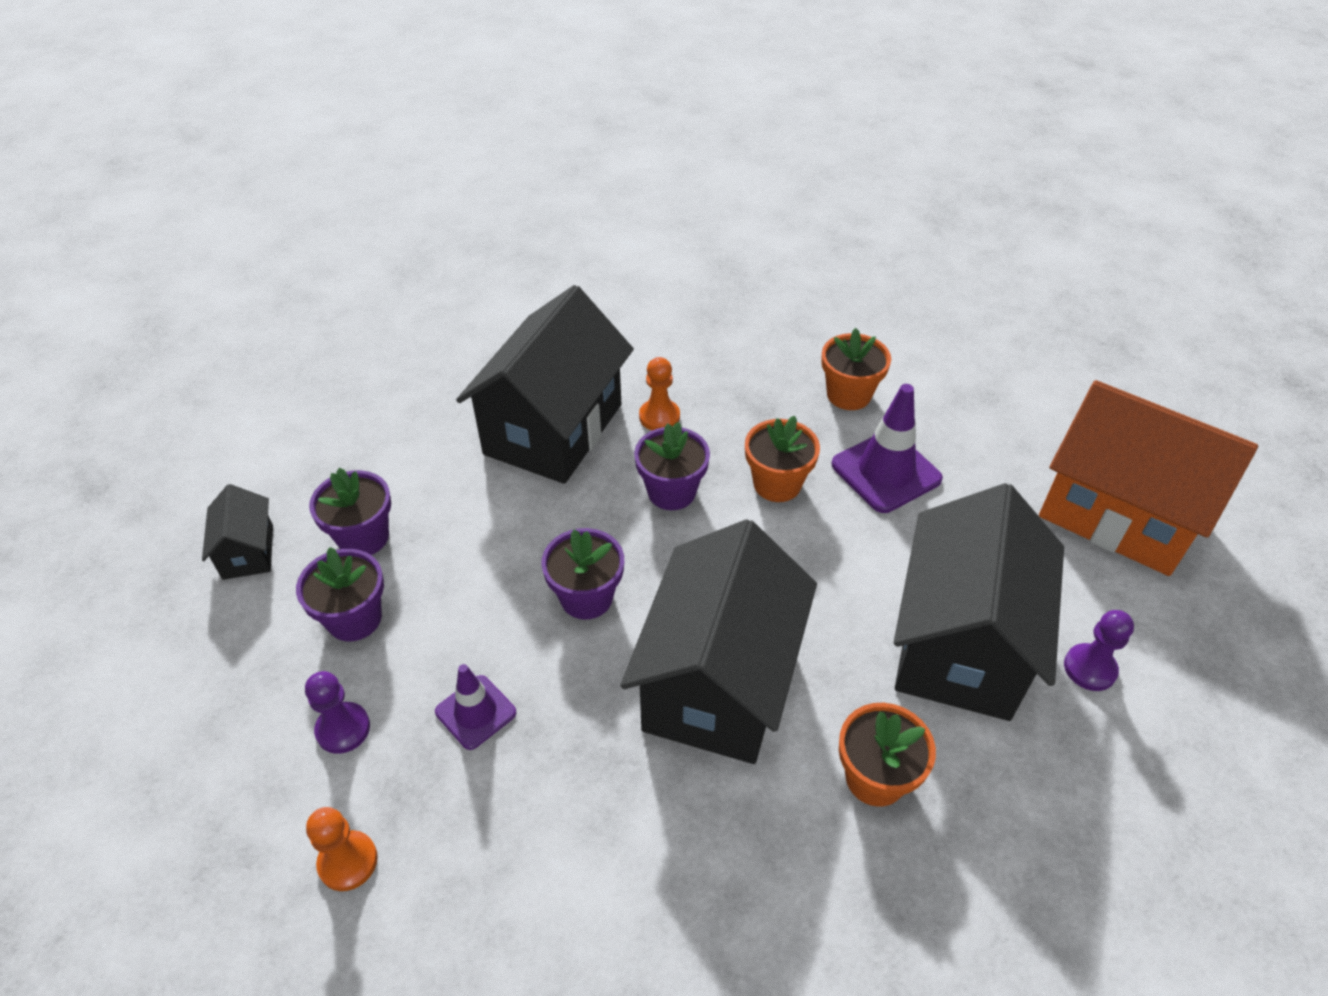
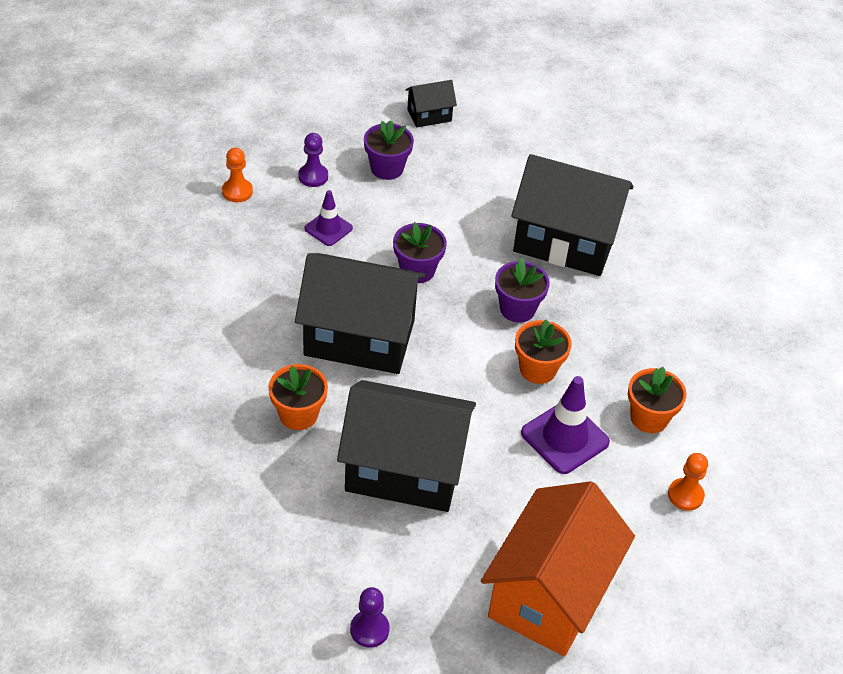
camera: 80 degrees right, 0 degrees up
(363, 537) = (449, 162): purple flower pot -> none
(659, 417) = (592, 299): orange pawn -> orange pawn (685, 495)
(1089, 668) = (393, 546): purple pawn -> purple pawn (369, 629)

